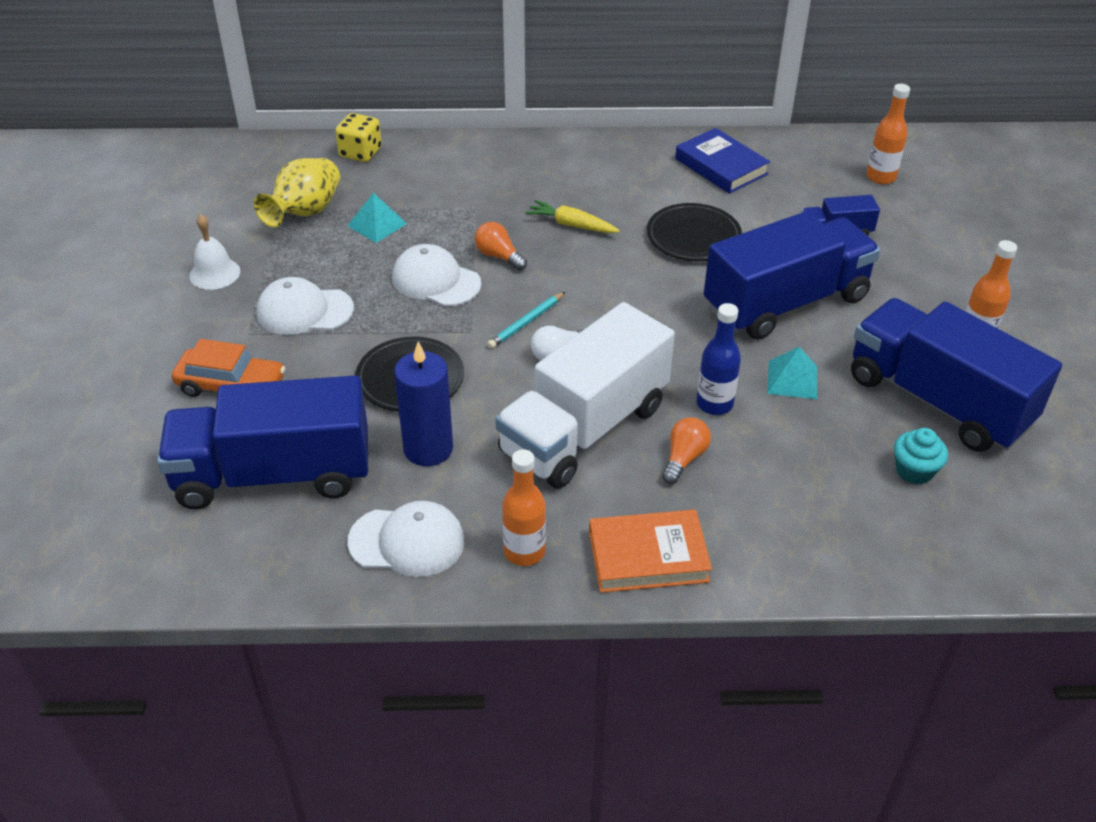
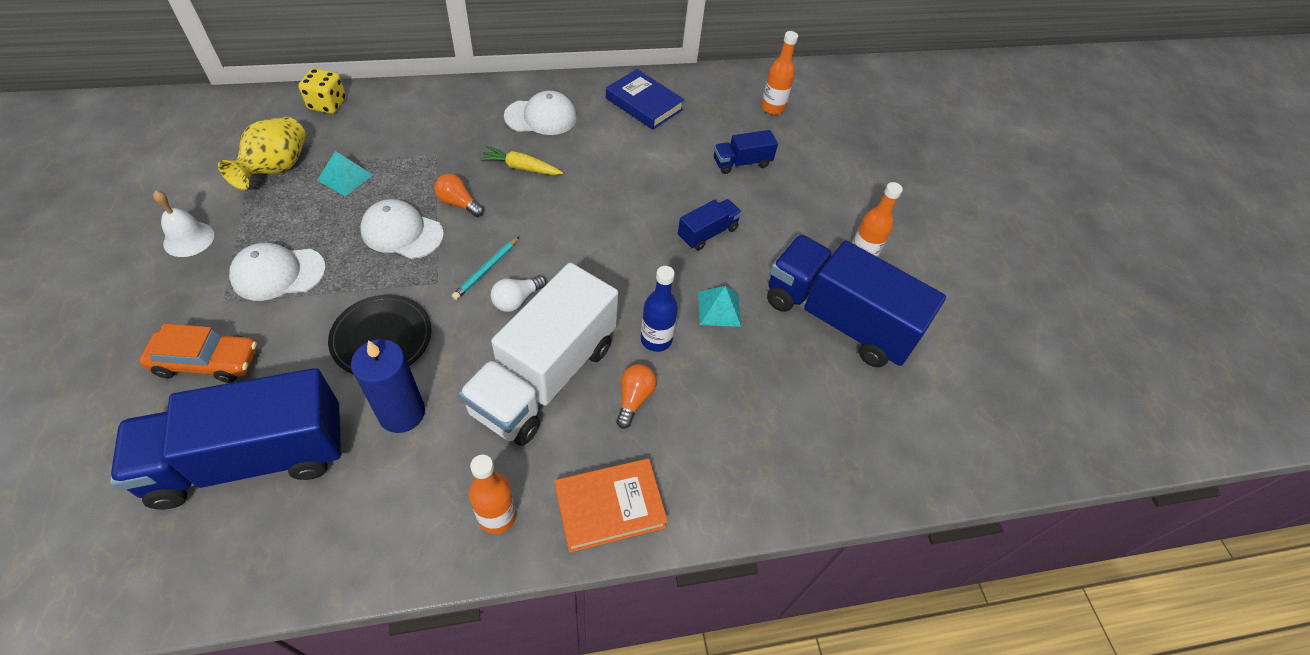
camera: 15 degrees left, 10 degrees up
(407, 541) = (385, 519): white cap -> white cap (541, 117)
(693, 237) = (626, 173): black plate -> none
(786, 303) = (707, 233): blue truck -> blue truck, size x0.45
(914, 471) = (826, 390): turquoise cupcake -> none

